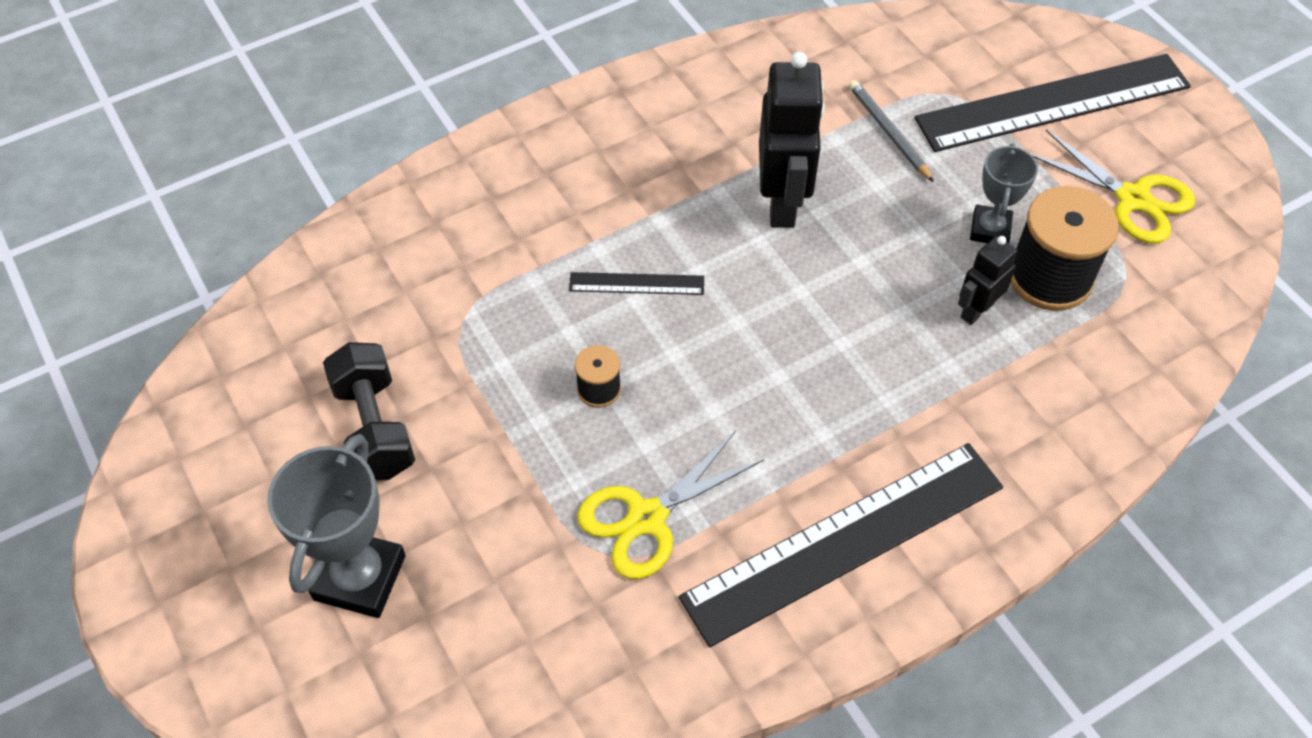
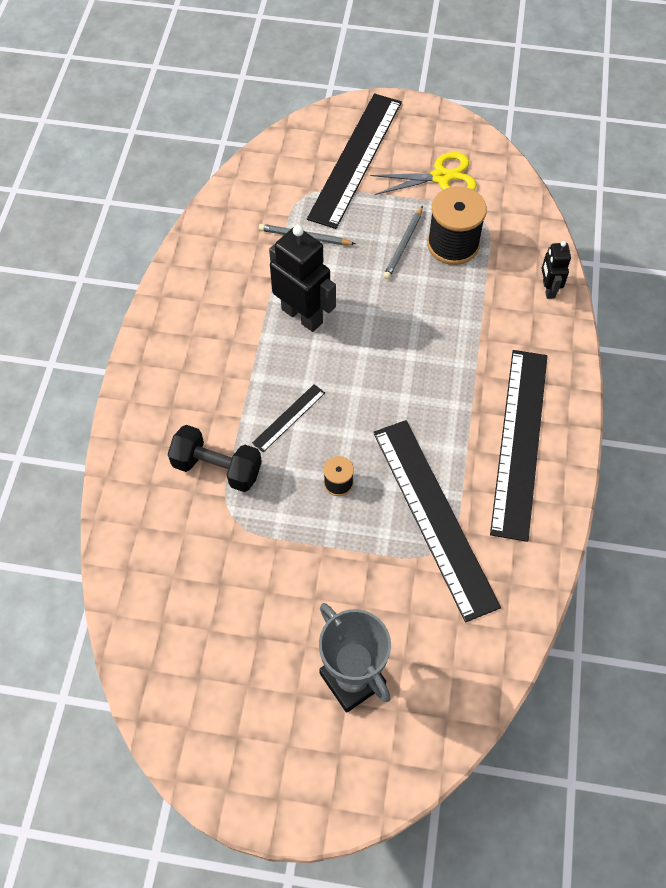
camera: 50 degrees left, 5 degrees up
(374, 428) = (263, 609): black dumbbell -> black dumbbell (217, 468)
(647, 518) = (434, 516): yellow scissors -> black ruler
(976, 310) = (444, 288): black robot -> black robot (548, 289)
(990, 229) = (404, 245): grey trophy -> grey pencil

